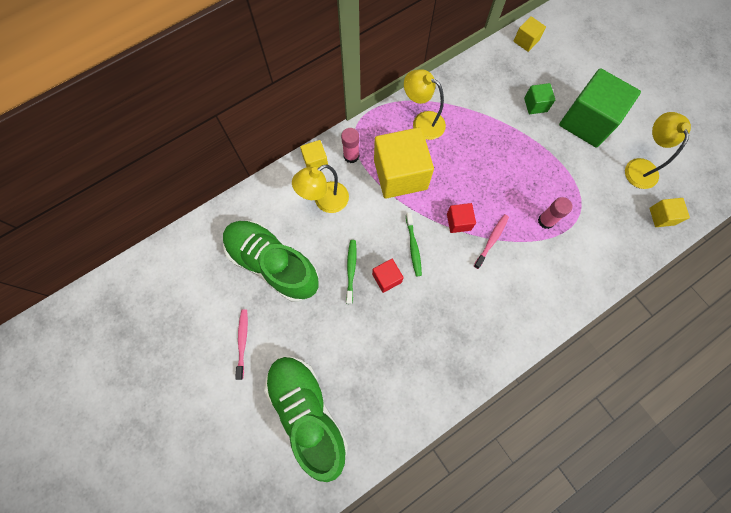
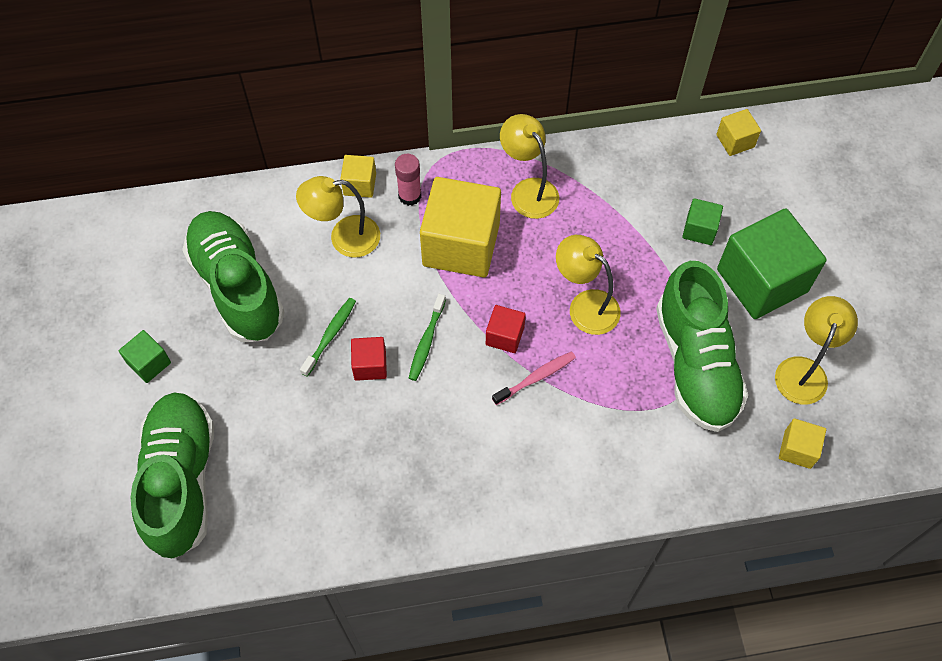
camera: 25 degrees right, 10 degrees down
(242, 342) = (149, 363): pink toothbrush -> green cube
(495, 181) = (585, 305): none -> yellow lamp
(546, 221) = (626, 385): pink glue stick -> none
(578, 189) = (695, 364): none -> green shoe

